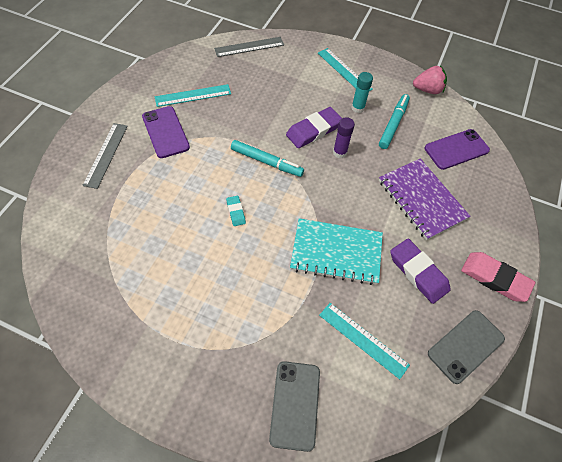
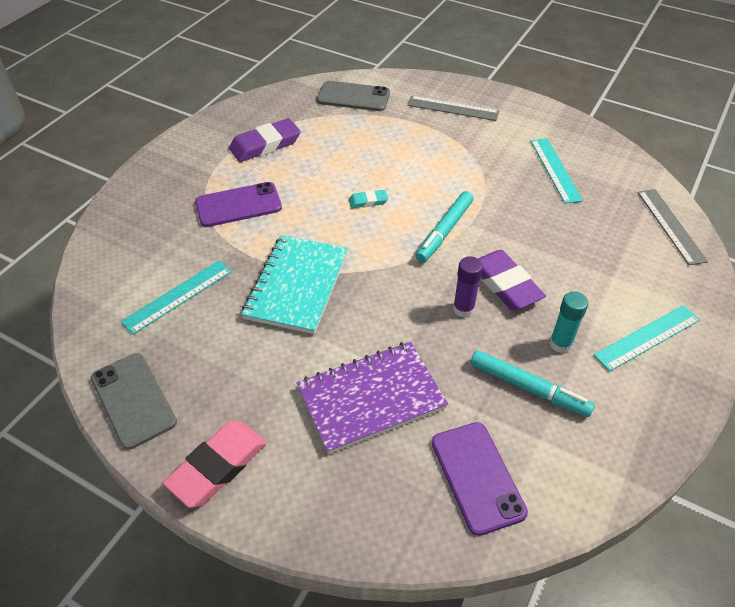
camera: 100 degrees right, 10 degrees down
(165, 132) = (489, 148): purple phone -> purple phone (238, 205)
(295, 405) = (131, 233): grey phone -> grey phone (353, 97)
(418, 272) = (250, 368): purple eraser -> purple eraser (265, 145)
(427, 90) = (627, 462): pink strawberry -> none

